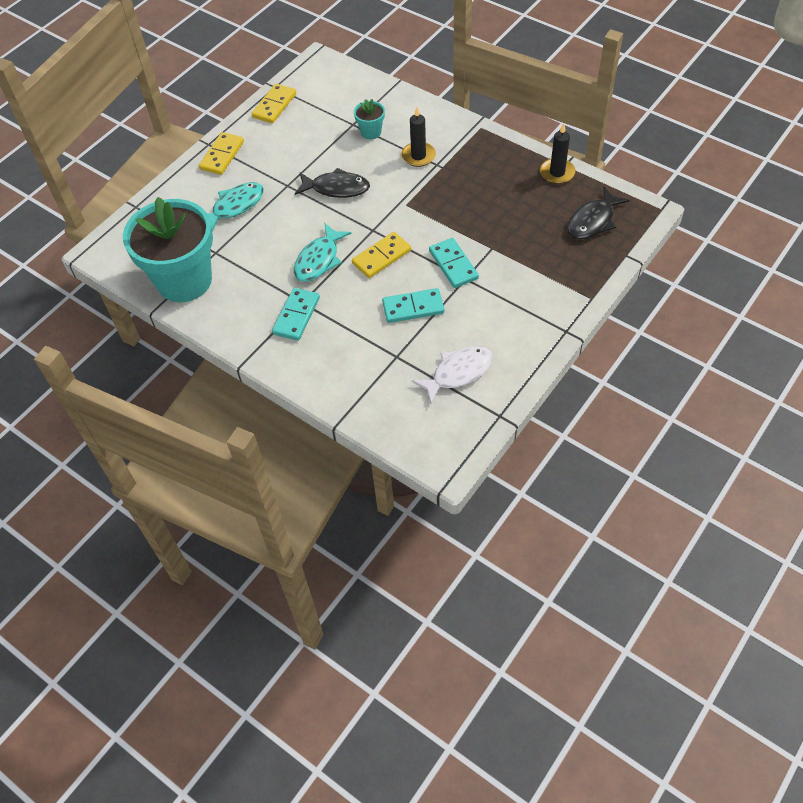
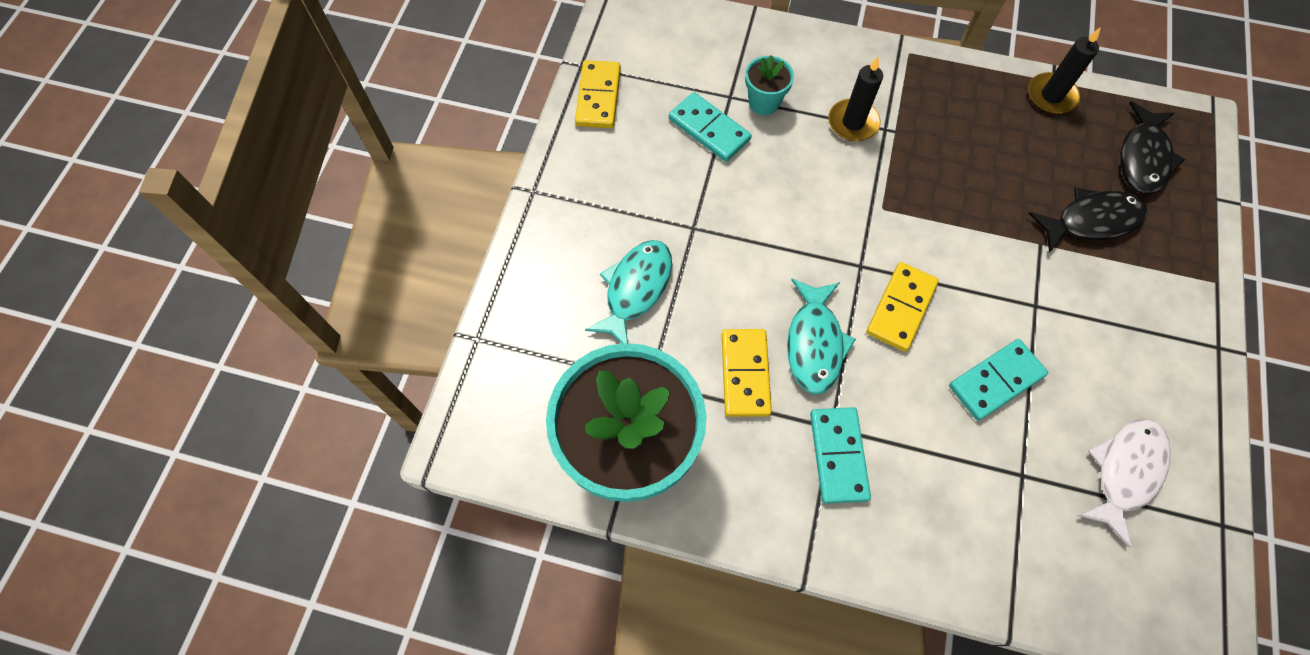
camera: 25 degrees left, 10 degrees up
(222, 155) = (565, 205): yellow domino -> yellow domino (745, 374)
(336, 188) = (769, 211): black fish -> black fish (1091, 221)
(453, 265) = (1007, 288): turquoise domino -> turquoise domino (709, 129)

